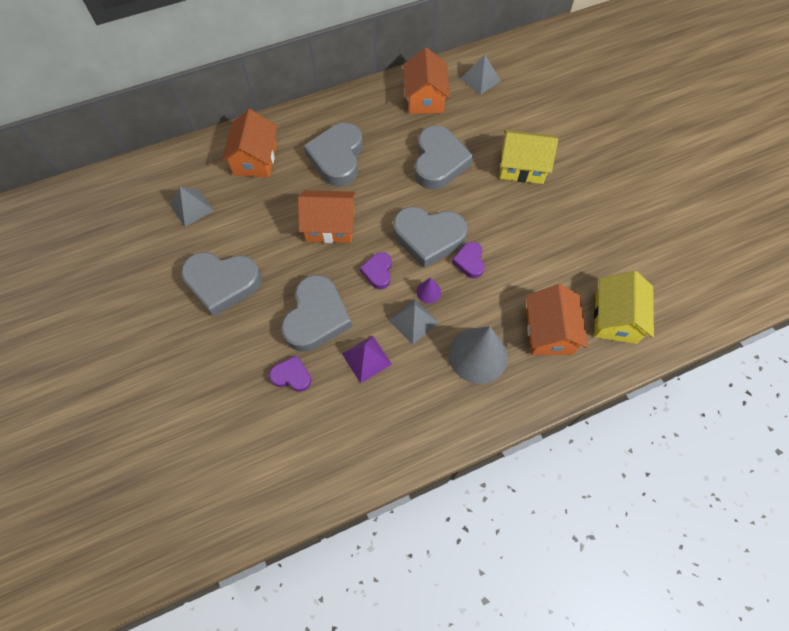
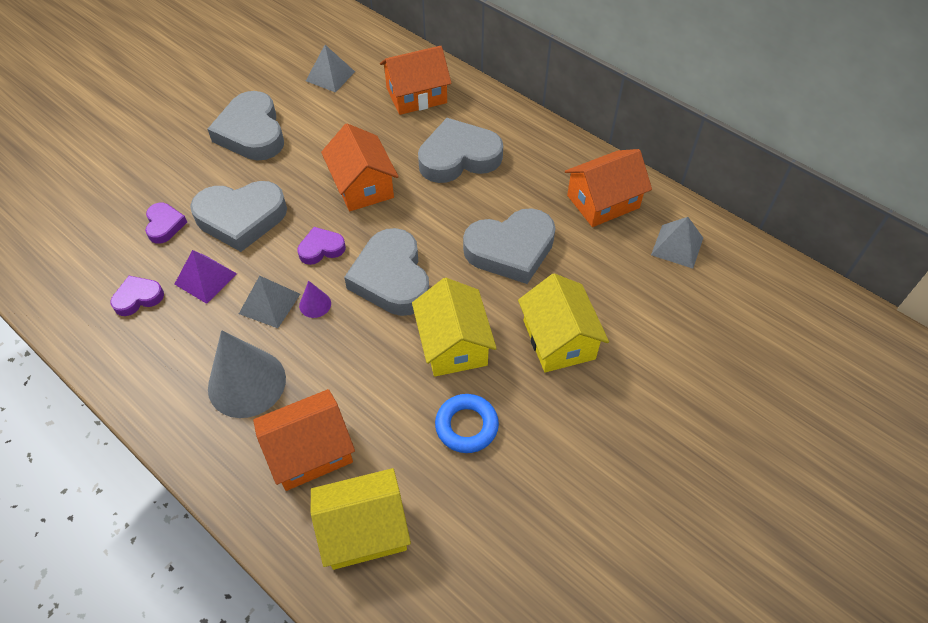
camera: 65 degrees right, 10 degrees down
(469, 261) = (377, 331): purple heart -> purple heart (138, 298)
(500, 222) = (453, 344): none -> yellow house
(564, 238) = (466, 426): none -> blue ring

